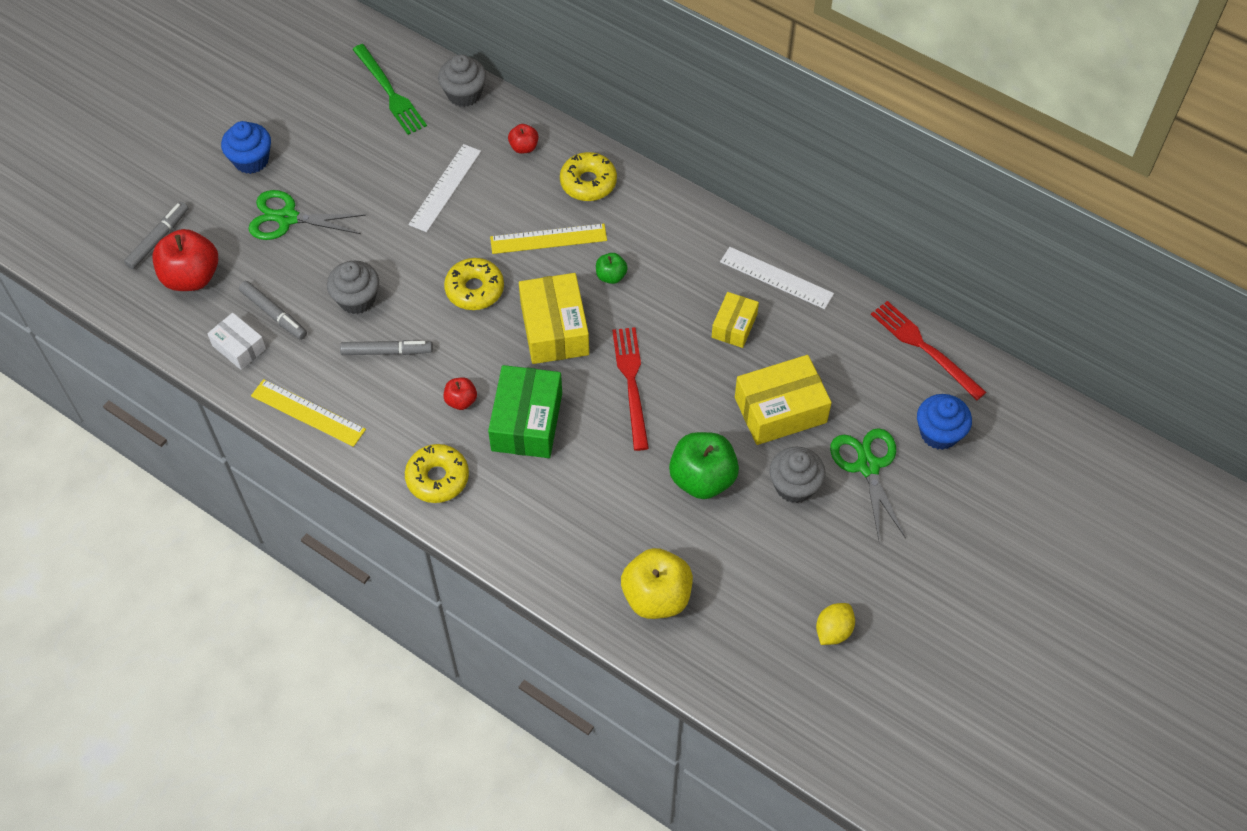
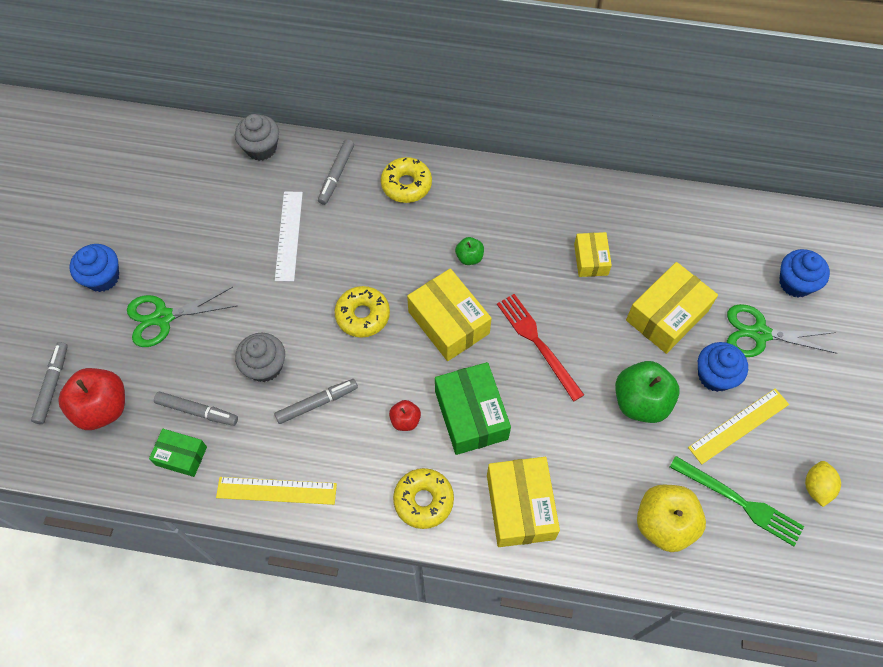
camera: 25 degrees left, 5 degrees up
(239, 347) = (181, 456): white box -> green box
(390, 92) = (196, 170): green fork -> green fork (739, 502)
(524, 147) = (336, 175): red apple -> grey marker
(526, 522) = (520, 507): none -> yellow box
(548, 239) = (400, 246): yellow ruler -> yellow ruler (739, 426)
(776, 277) = (600, 205): white ruler -> none
(794, 486) = (715, 375): grey cupcake -> blue cupcake
(867, 466) = (759, 334): green scissors -> green scissors turned 45 degrees counterclockwise
(924, 348) = (743, 217): red fork -> none

